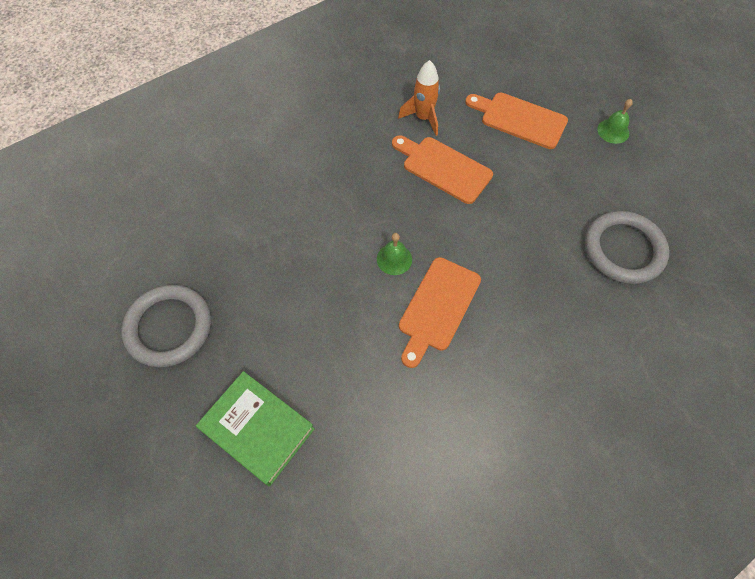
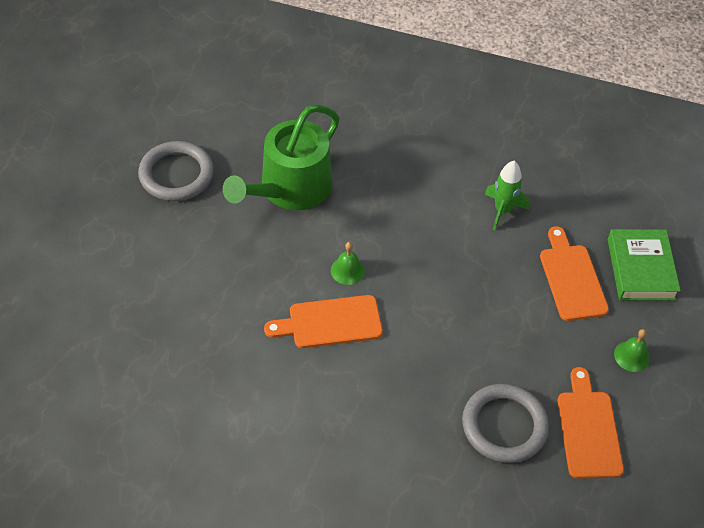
camera: 50 degrees right, 10 degrees down
(258, 429) = (146, 272): green book -> green book (641, 269)
(271, 246) = (289, 189): none -> green watering can
(423, 118) = (502, 210): orange rocket -> green rocket
(443, 168) = (464, 253): orange cutting board -> orange cutting board (588, 430)

